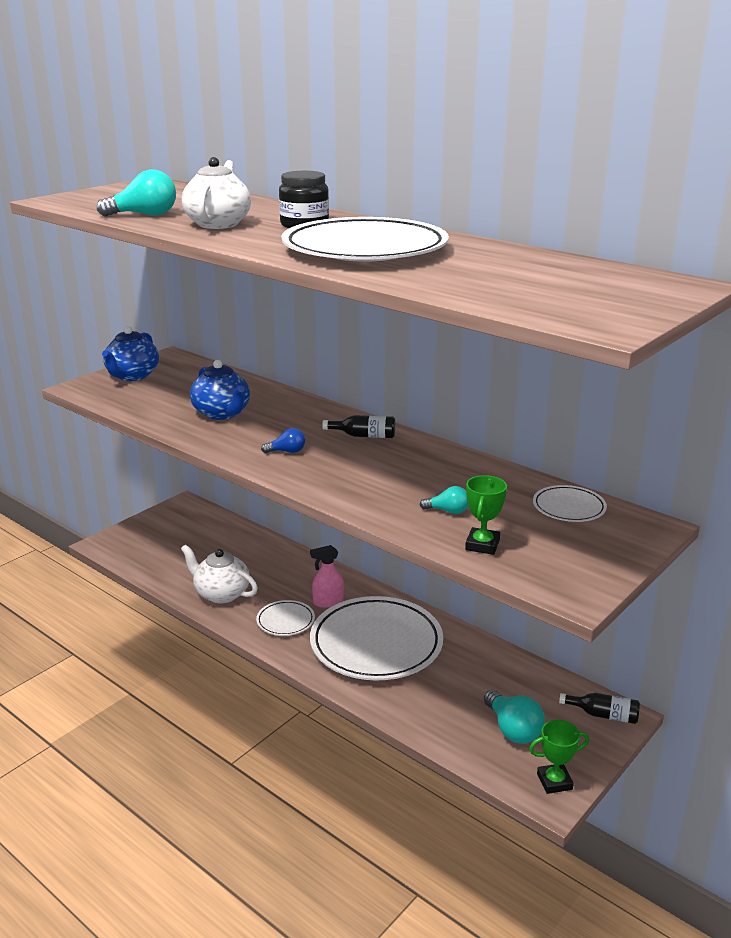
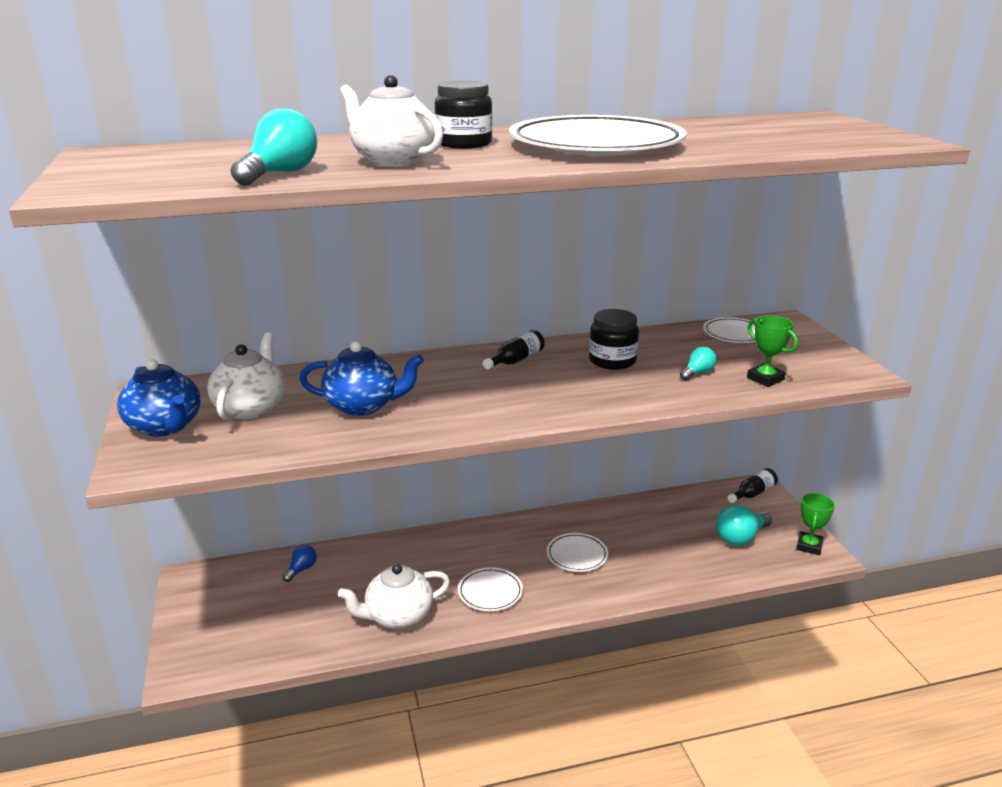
camera: 55 degrees left, 0 degrees up
(180, 386) = (251, 408): none -> white teapot
(287, 451) = (502, 400): blue light bulb -> blue light bulb (301, 569)
(328, 602) = (488, 555): pink spray bottle -> none
(376, 644) = (577, 555): white plate -> white plate, size x0.45
(418, 470) = (612, 361): none -> black jar
(513, 729) = (740, 538): turquoise light bulb -> turquoise light bulb turned 135 degrees clockwise

